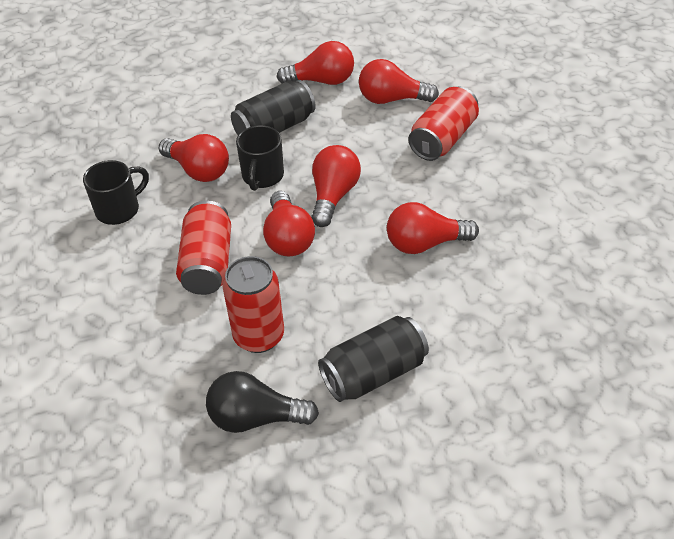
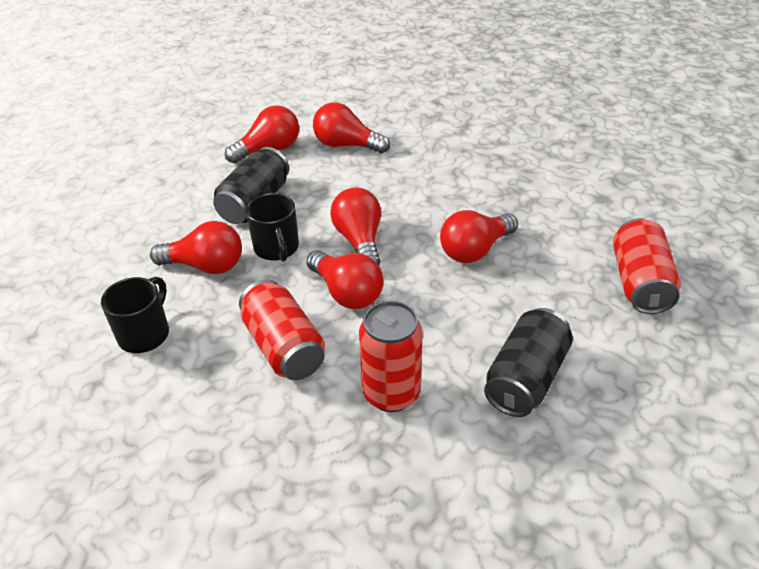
camera: 30 degrees left, 5 degrees down
(256, 417) = (452, 472): black light bulb -> none
(392, 99) = (346, 145): red light bulb -> red light bulb turned 45 degrees clockwise
(443, 139) = (418, 162): red can -> red can (639, 282)

